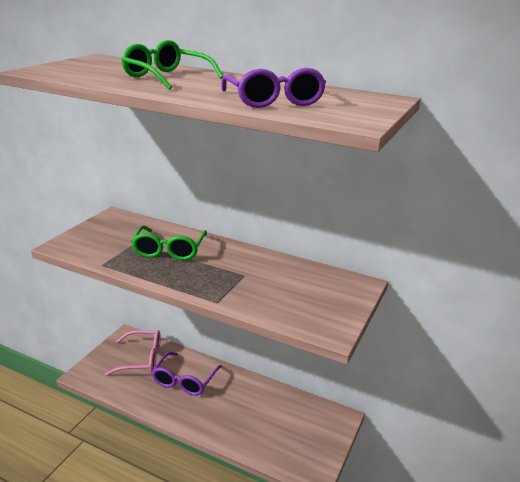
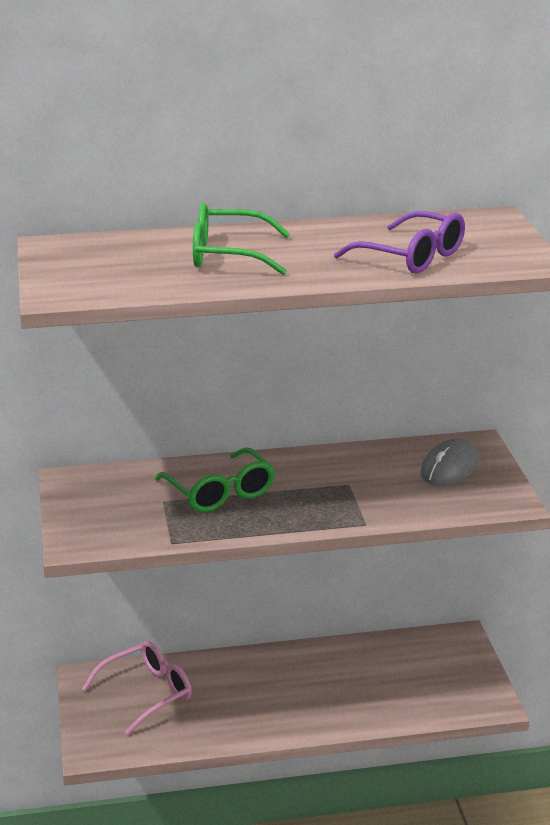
camera: 35 degrees left, 0 degrees up
(184, 380) = (238, 689): purple glasses -> none
(321, 291) = (449, 467): none -> grey mouse

